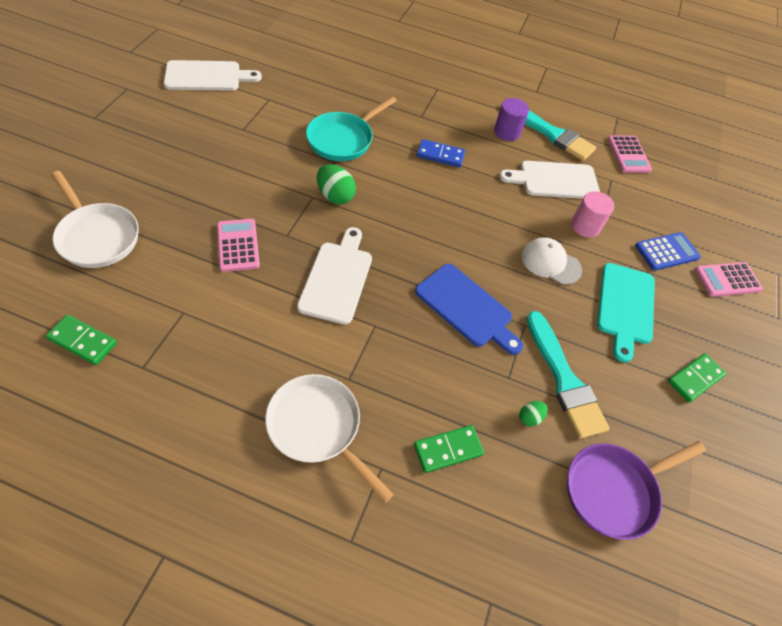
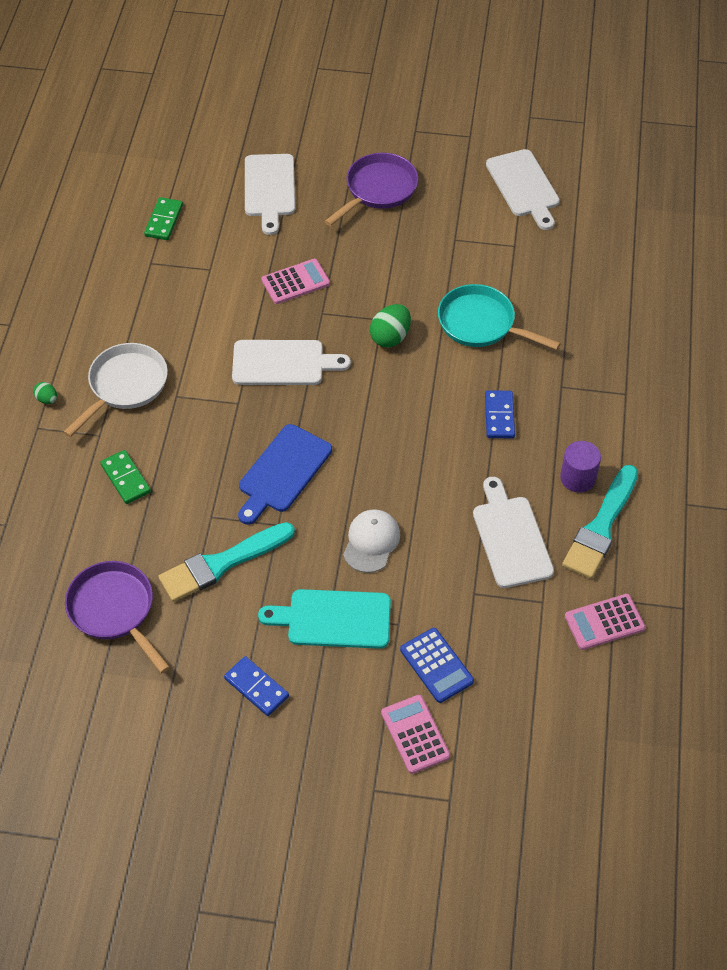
camera: 85 degrees right, 0 degrees up
(97, 236) = (269, 189): white pan -> white cutting board
(153, 159) = (378, 190): none -> purple pan
(530, 417) = (172, 538): green egg -> green egg (47, 399)
(585, 226) = (443, 574): pink cylinder -> none
(695, 379) = (256, 687): green domino -> blue domino

